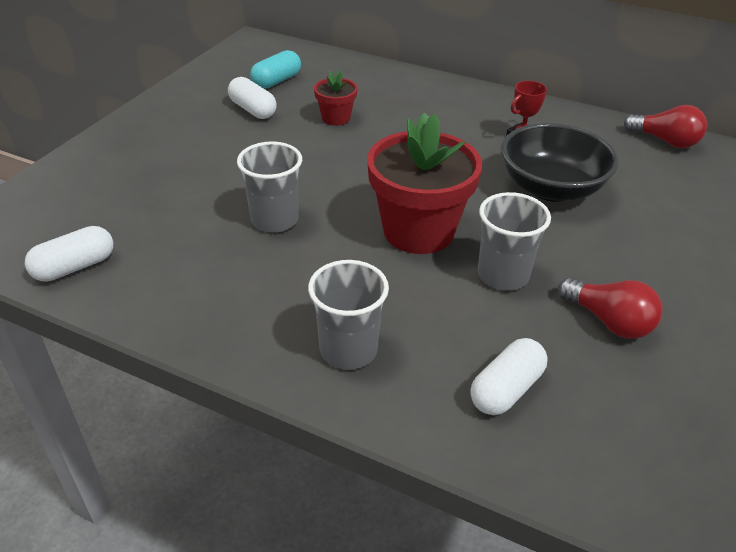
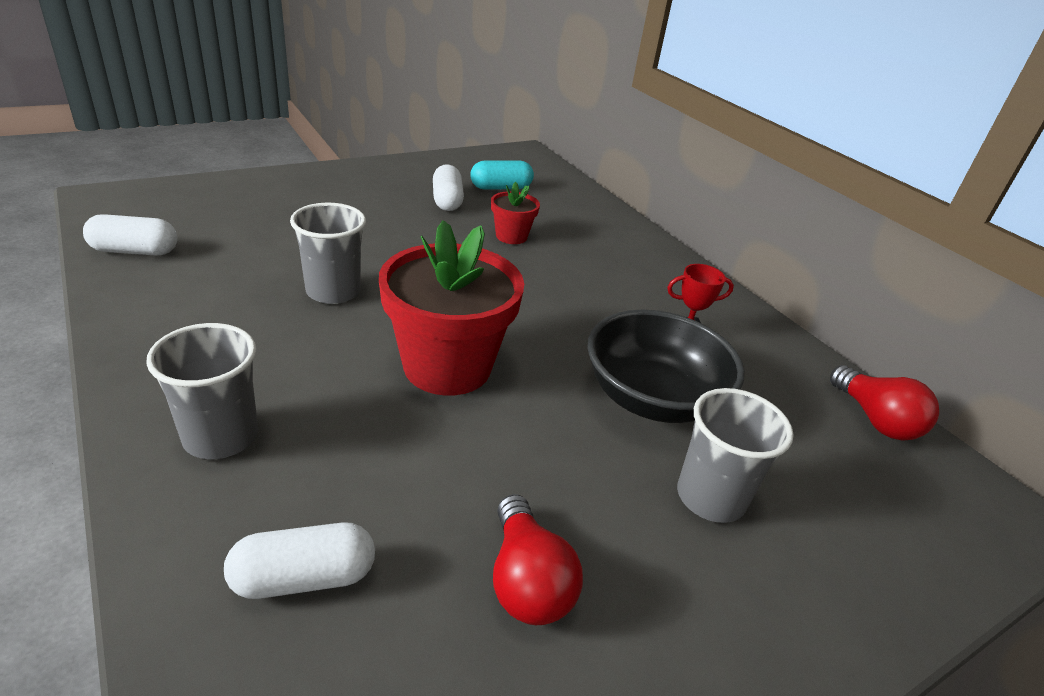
camera: 30 degrees right, 5 degrees down
(503, 275) = (473, 456): grey cup -> grey cup (710, 497)

